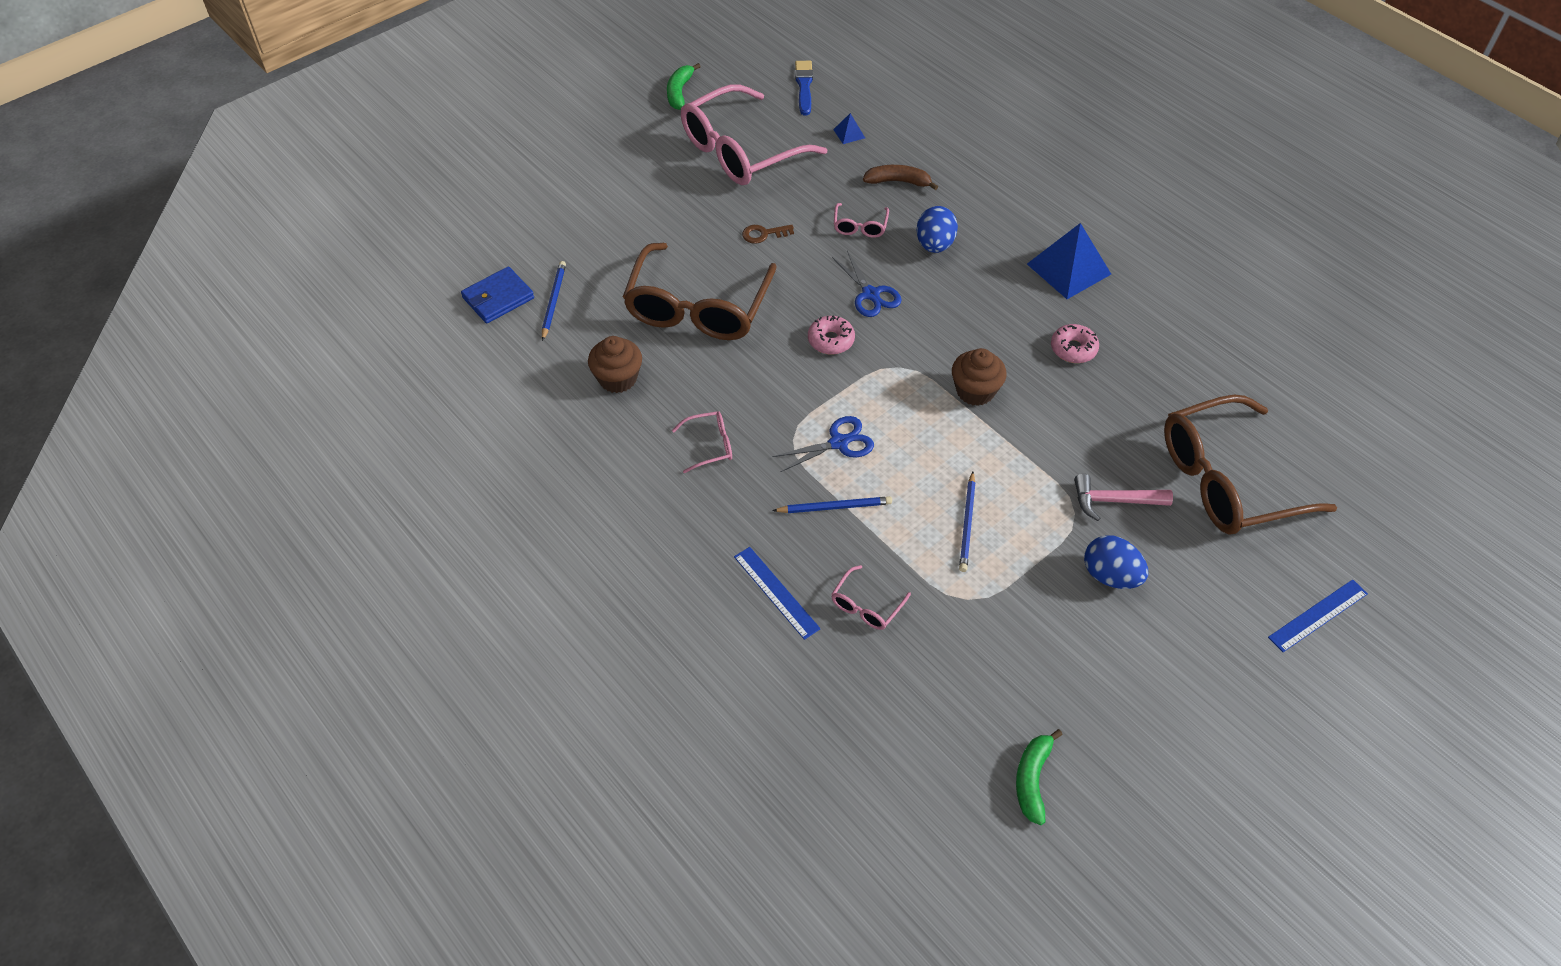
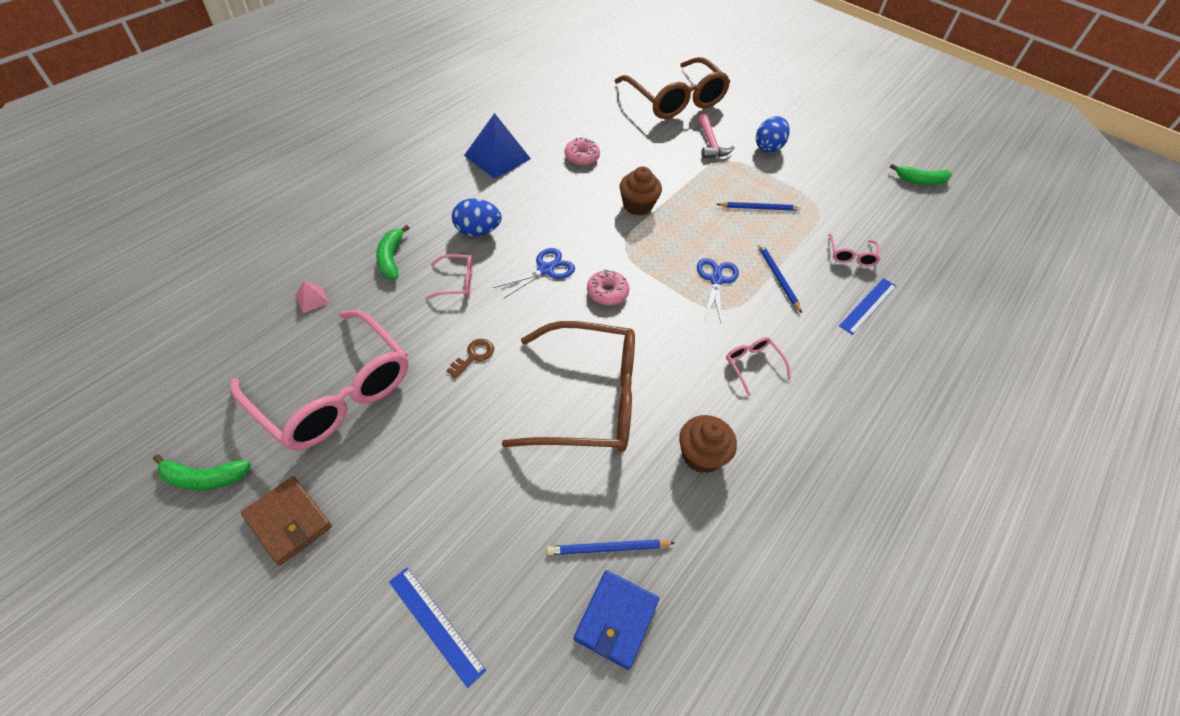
camera: 105 degrees left, 0 degrees up
(498, 298) = (616, 620): blue wallet -> blue wallet turned 75 degrees clockwise
(632, 133) = (288, 521): none -> brown wallet
(763, 234) = (474, 356): brown key -> brown key turned 120 degrees counterclockwise
(804, 86) = (219, 345): blue brush -> none
(839, 442) = (716, 280): blue scissors -> blue scissors turned 45 degrees clockwise
(849, 133) = (312, 299): blue pyramid -> pink pyramid
(866, 606) = (851, 256): pink glasses -> pink glasses turned 75 degrees clockwise
(898, 182) = (391, 258): brown banana -> green banana
(1318, 615) = (755, 78): blue ruler -> blue ruler (435, 625)

